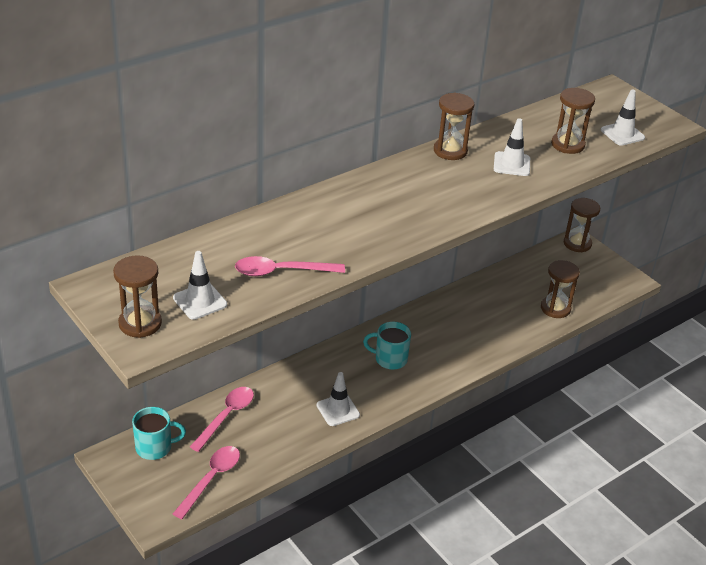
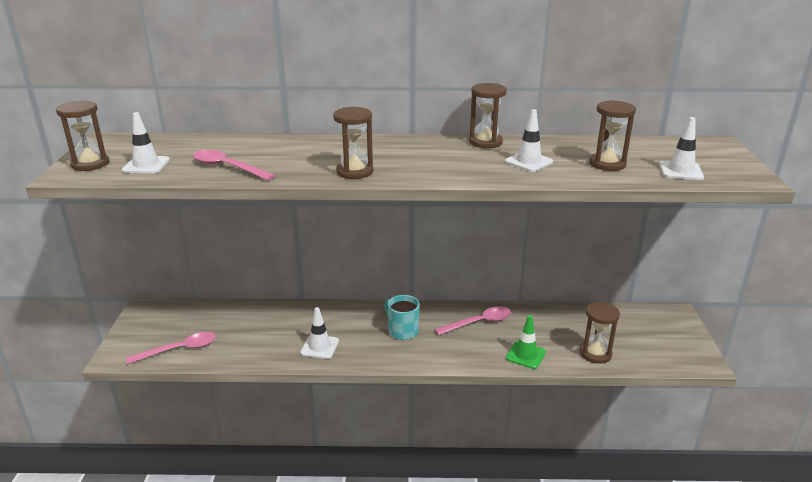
camera: 40 degrees right, 10 degrees down
(155, 447) = (175, 315): turquoise mug -> none
(226, 416) = (241, 317): pink spoon -> pink spoon (479, 323)
(508, 335) = (525, 355): none -> green traffic cone
(577, 244) = (674, 315): brown hourglass -> brown hourglass (354, 171)

